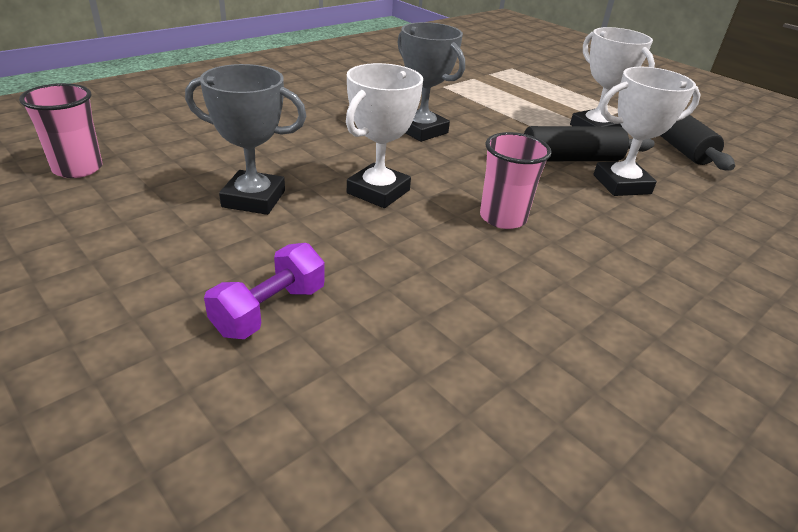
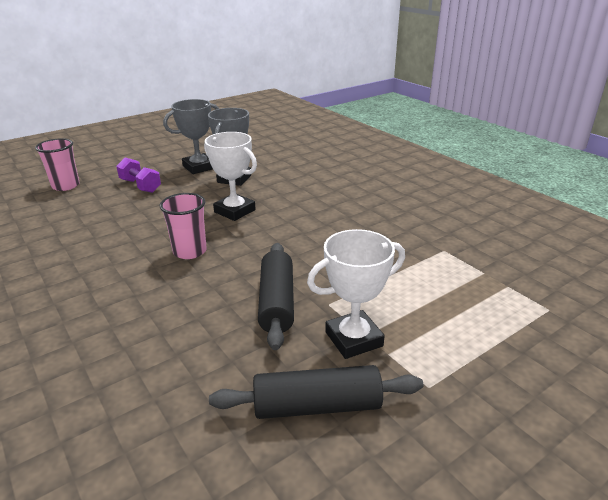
camera: 100 degrees right, 5 degrees down
(78, 168) = (271, 143): pink cup -> pink cup (66, 186)
(421, 130) = (330, 231): grey trophy -> grey trophy (199, 167)
(621, 184) = (223, 324): white trophy -> none

